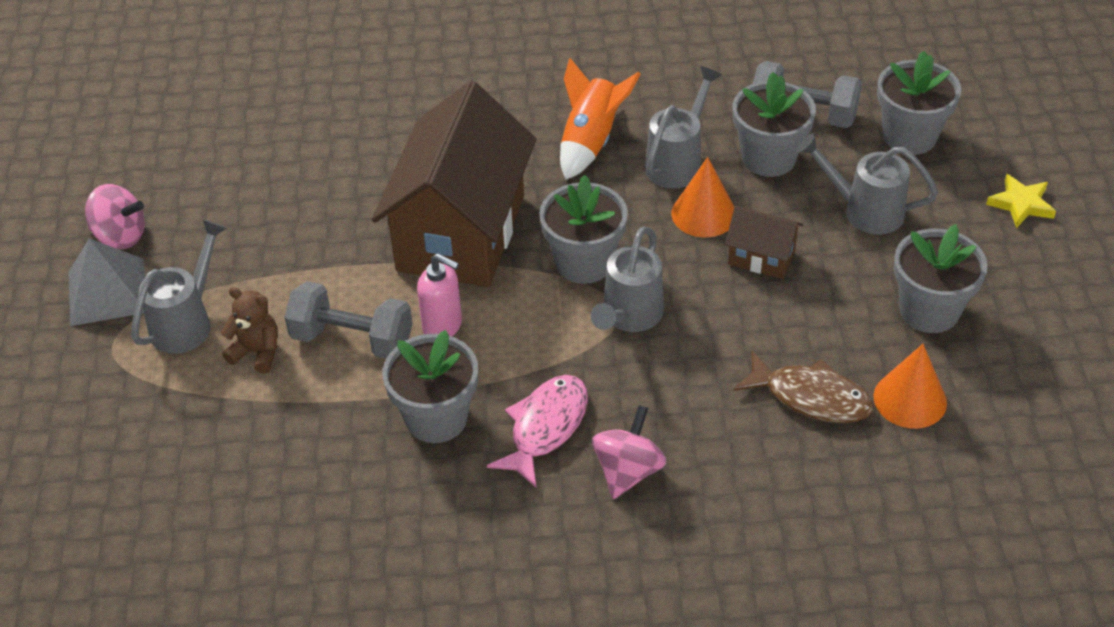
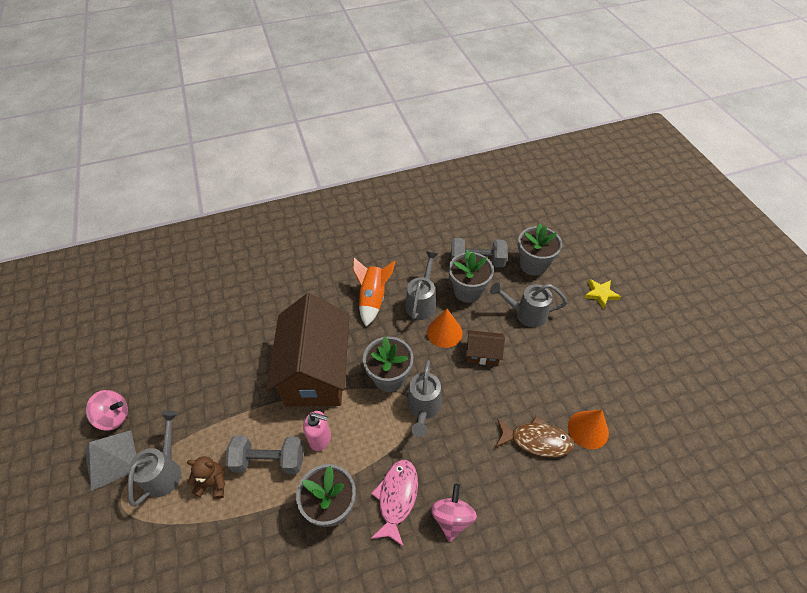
camera: 15 degrees left, 5 degrees up
(929, 311) = (578, 369): grey flower pot -> none

